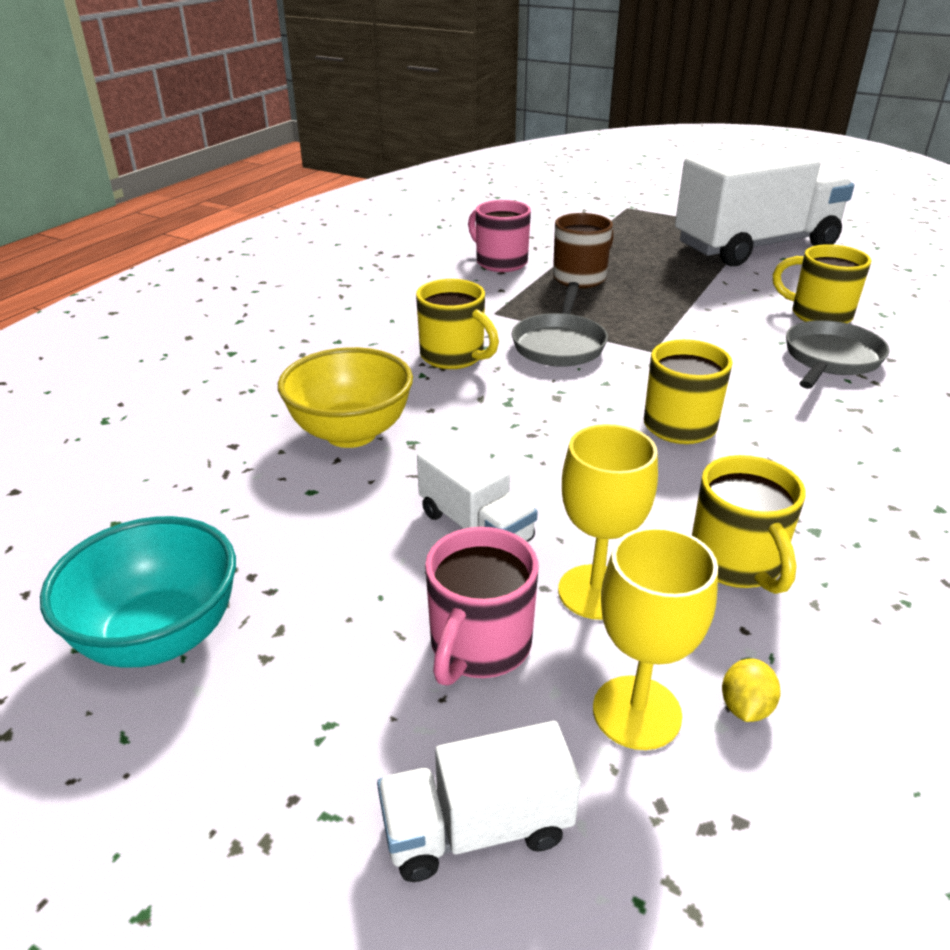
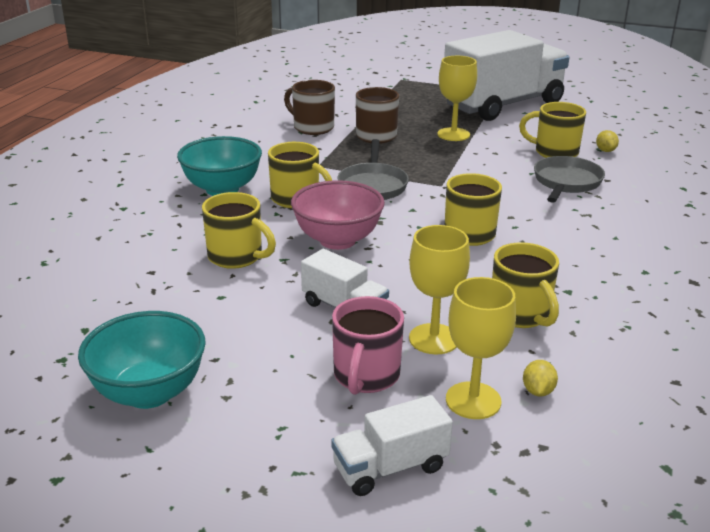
camera: 10 degrees left, 5 degrees down
(351, 433) = (237, 257): yellow bowl -> yellow mug
(362, 336) = (222, 189): none -> turquoise bowl
(493, 420) = (337, 240): none -> pink bowl
(500, 262) = (312, 127): pink mug -> brown mug
(682, 282) = (453, 134): none -> yellow goblet
(892, 317) = (605, 150): none -> yellow lemon

